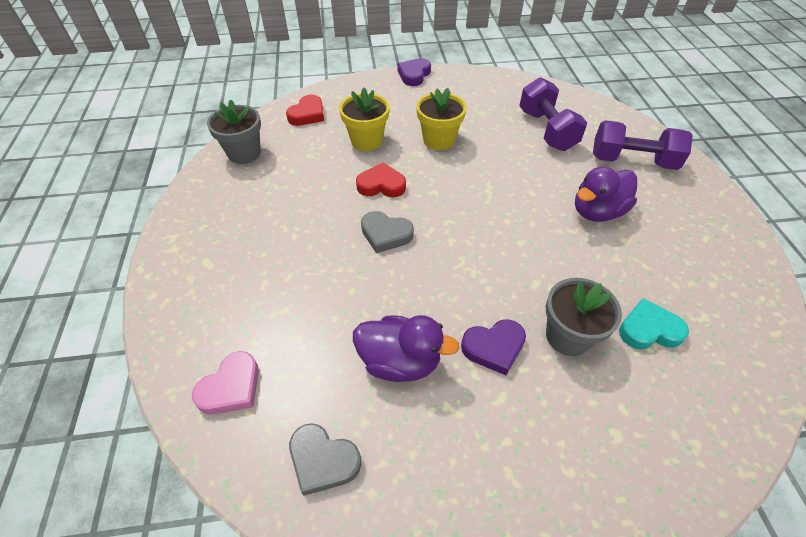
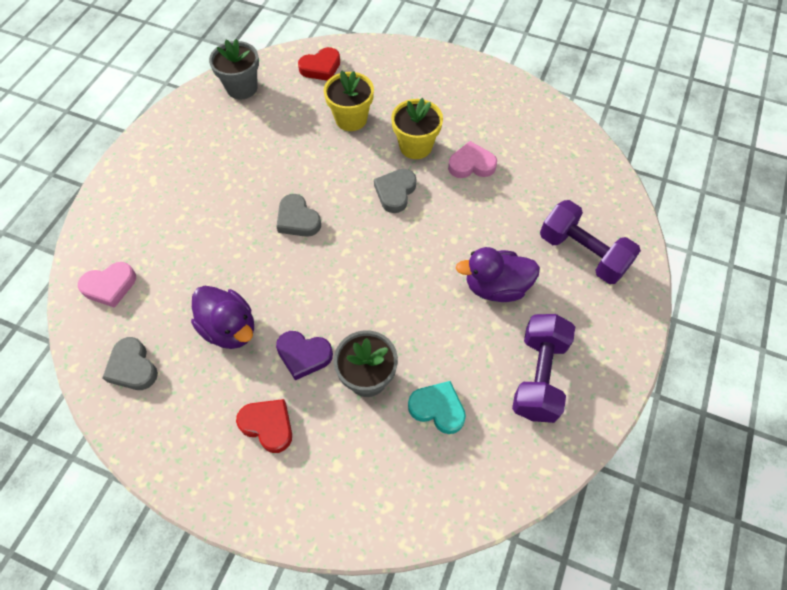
camera: 30 degrees right, 10 degrees up
(381, 185) = (329, 171): red heart -> red heart (268, 425)
(414, 75) = (452, 60): purple heart -> none
(453, 178) = (395, 192): none -> grey heart
(494, 136) = (471, 164): none -> pink heart
(546, 130) = (528, 181): purple dumbbell -> purple dumbbell (538, 376)

